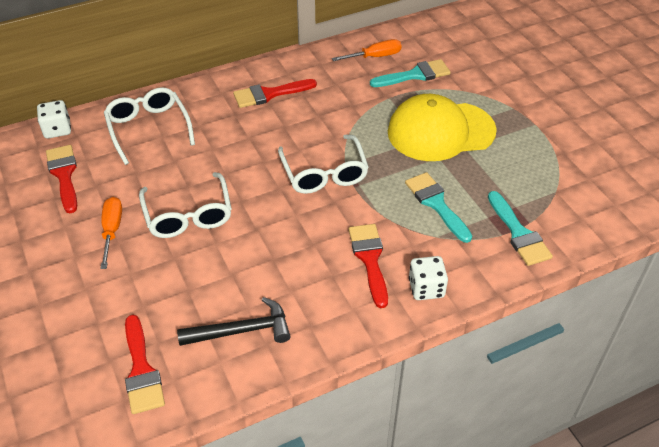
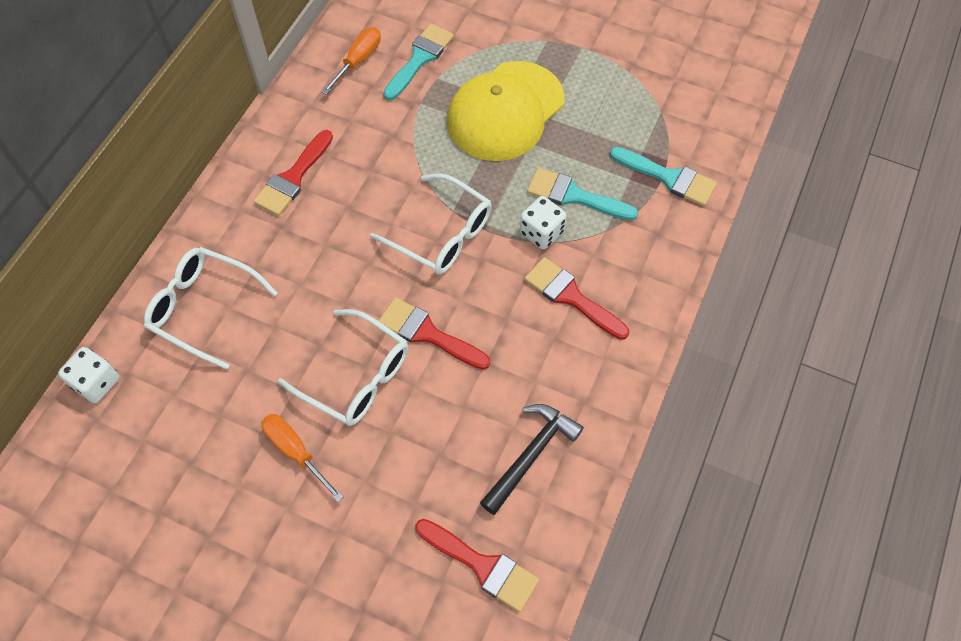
camera: 40 degrees left, 15 degrees up
(64, 175) = (169, 429): red brush -> red brush (428, 333)
(426, 288) = (644, 290): white dice -> white dice (541, 232)

